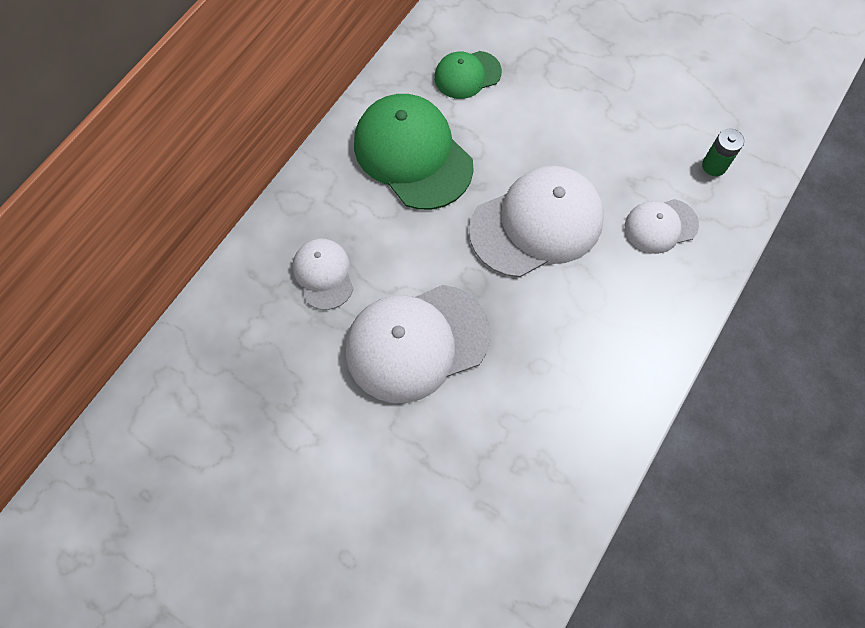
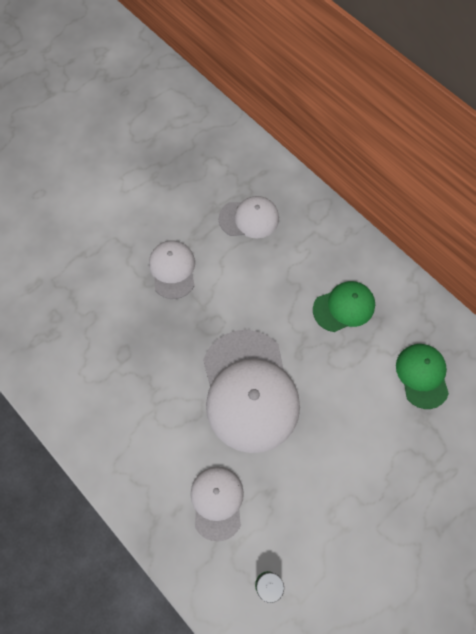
camera: 105 degrees right, 0 degrees up
(412, 154) = (344, 307): green cap -> green cap, size x0.54
(417, 342) = (172, 270): white cap -> white cap, size x0.54

